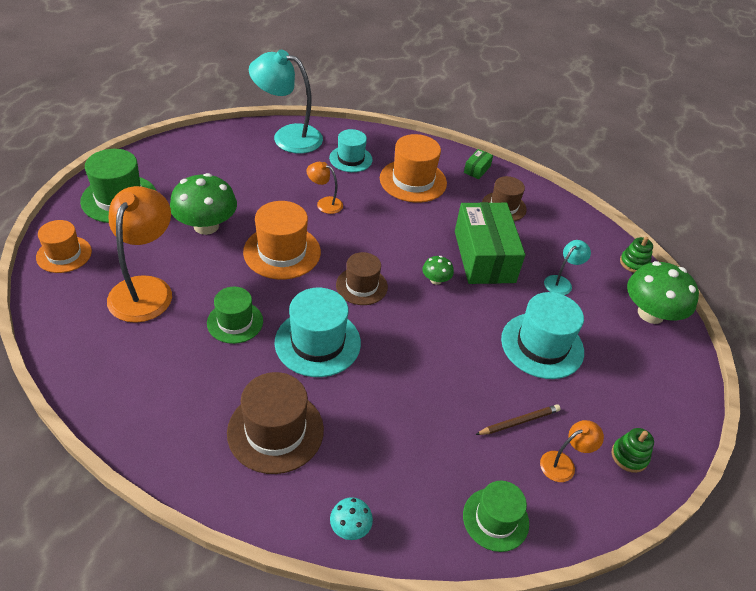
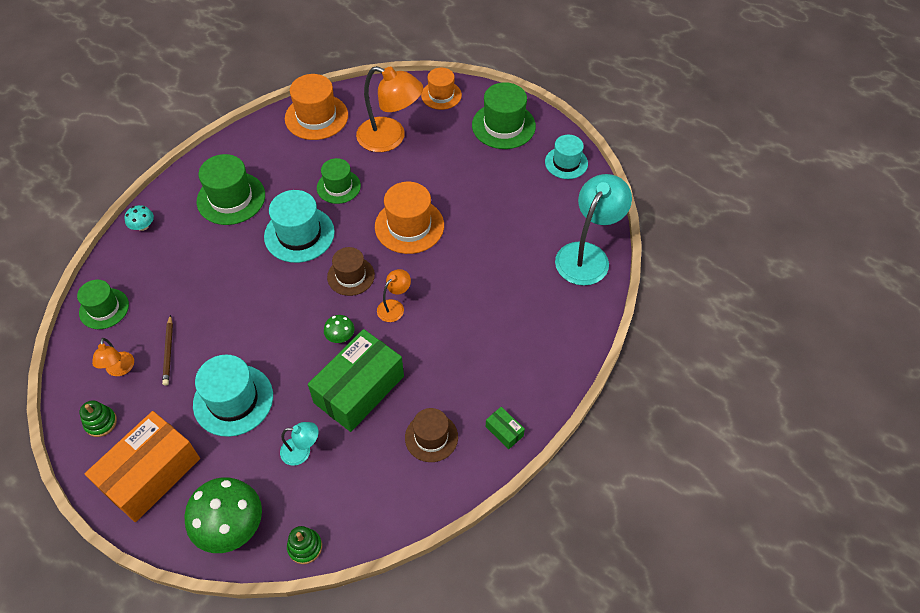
camera: 110 degrees right, 10 degrees up
(206, 226) = (456, 178): green mushroom -> none
(275, 431) = (231, 198): brown hat -> green hat
(324, 203) = (470, 268): orange lamp -> orange lamp (394, 307)
(350, 159) = (540, 305): turquoise hat -> turquoise hat (566, 163)
(413, 181) = (493, 356): orange hat -> orange hat (316, 117)
(484, 256) = (359, 389): green box -> green box turned 60 degrees counterclockwise
(561, 282) = (302, 451): turquoise lamp -> turquoise lamp turned 60 degrees counterclockwise
(649, 388) = (151, 474): none -> orange box

